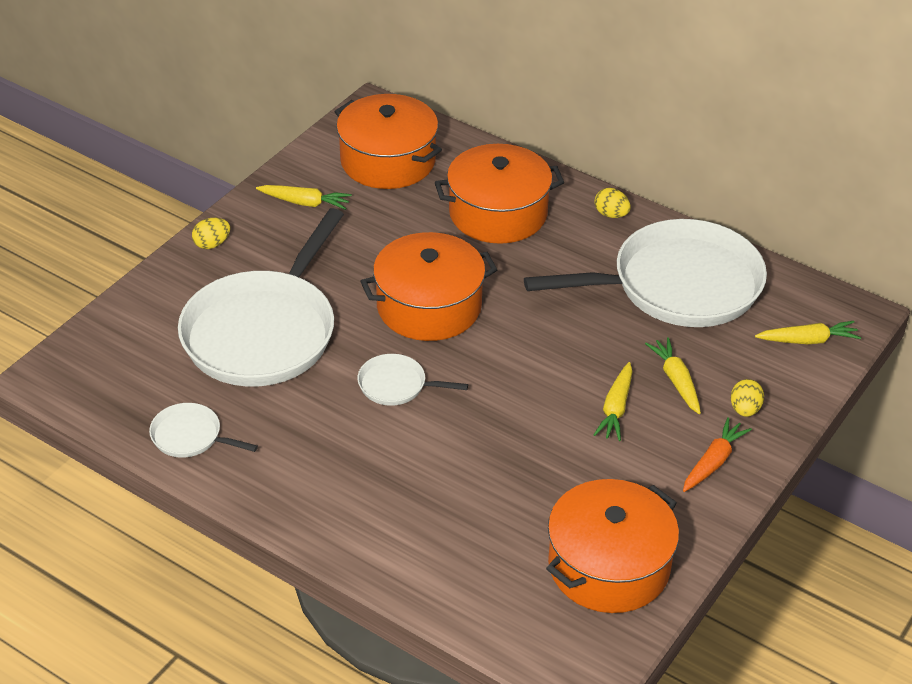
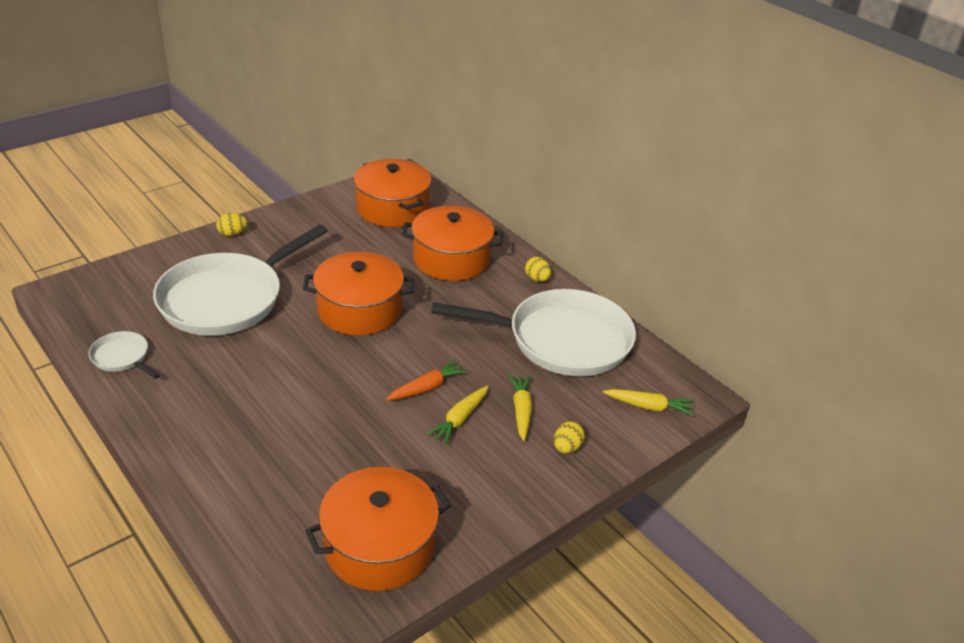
camera: 15 degrees right, 5 degrees down
(305, 203) = (316, 222): yellow carrot -> none
(396, 385) = (298, 359): white pan -> none
(713, 462) = (517, 483): orange carrot -> orange carrot (427, 387)

